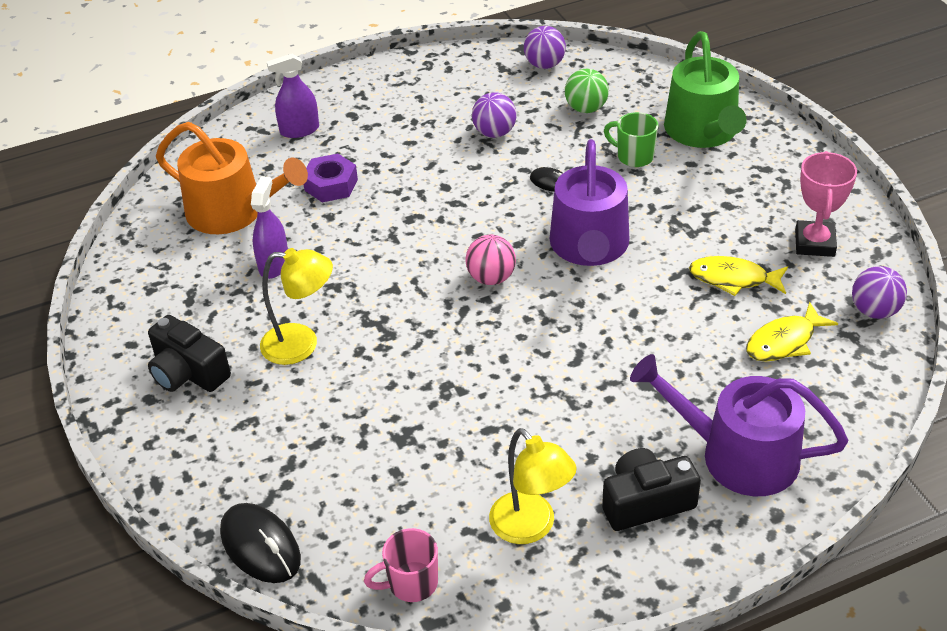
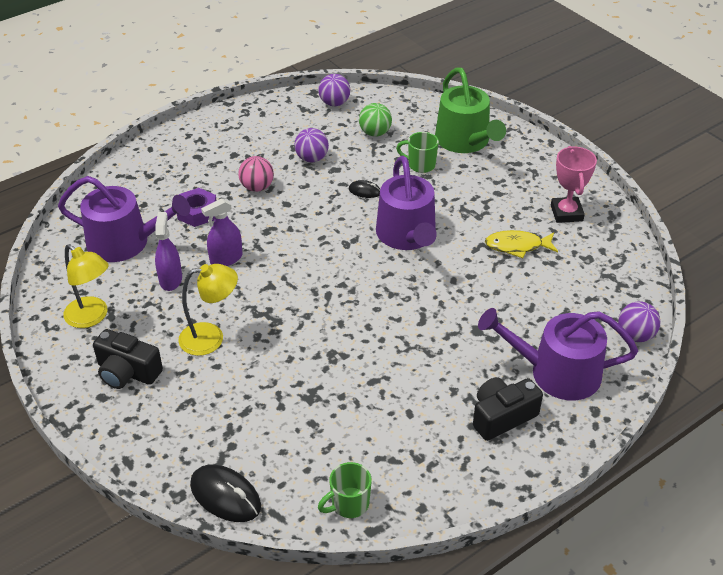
camera: 15 degrees left, 0 degrees up
(233, 211) = (125, 242): orange watering can -> purple watering can
(299, 130) = (159, 173): purple spray bottle -> purple spray bottle (226, 259)
(411, 583) = (349, 504): pink mug -> green mug
(491, 278) = (341, 268): pink ball -> pink ball (257, 187)
(531, 527) = (425, 448): yellow lamp -> yellow lamp (92, 317)
(784, 341) = (565, 286): yellow fish -> none
(874, 311) = (621, 256): purple ball -> purple ball (635, 335)

